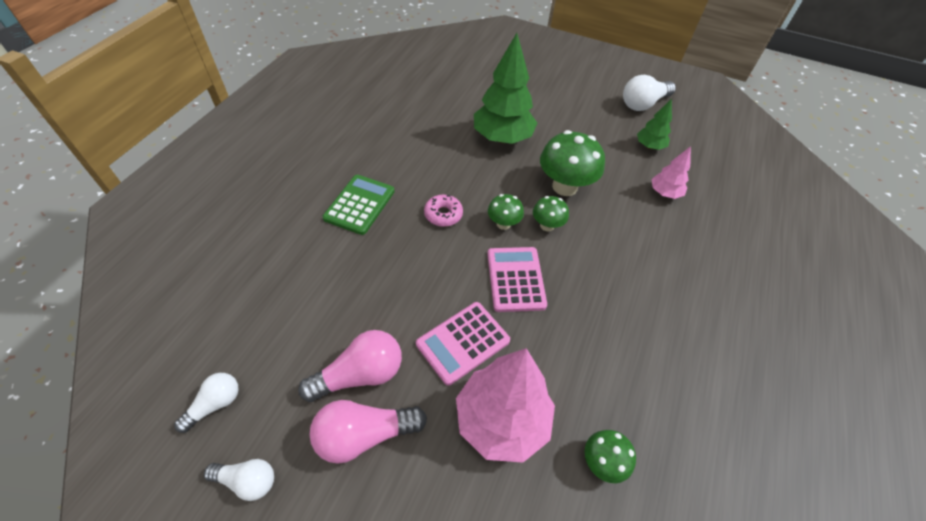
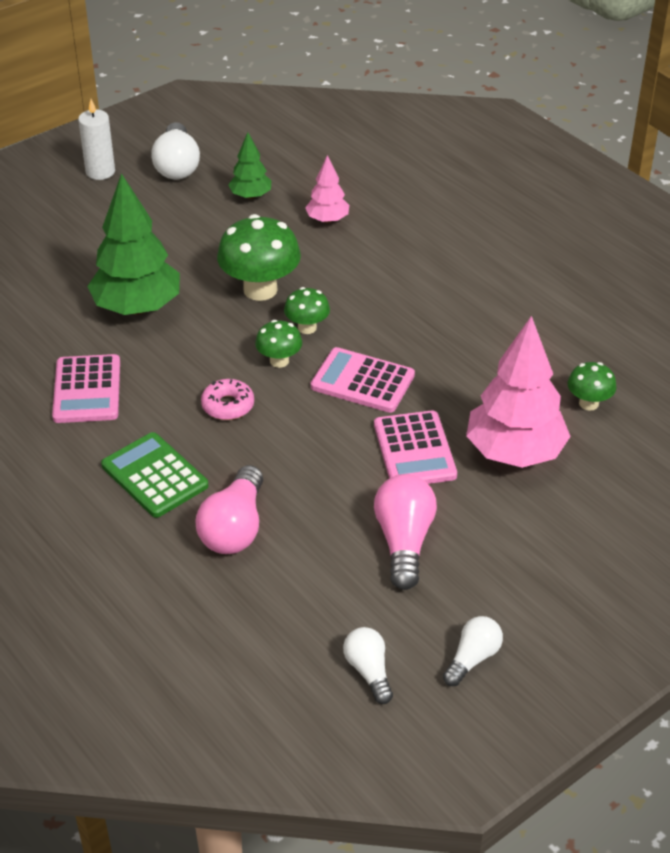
camera: 60 degrees left, 10 degrees down
(364, 435) = (473, 556): pink light bulb -> pink light bulb (234, 528)
(417, 146) = (87, 390): none -> pink calculator
(605, 77) = (100, 172): none -> white candle

